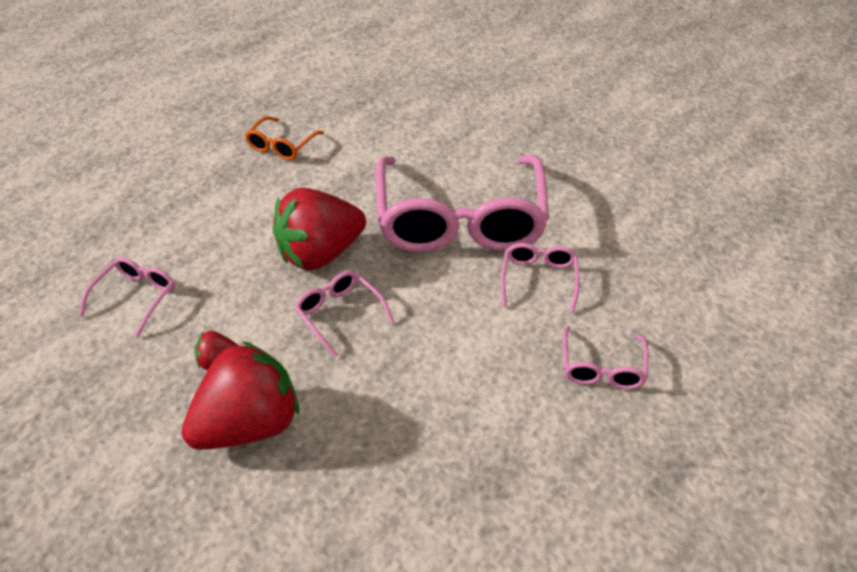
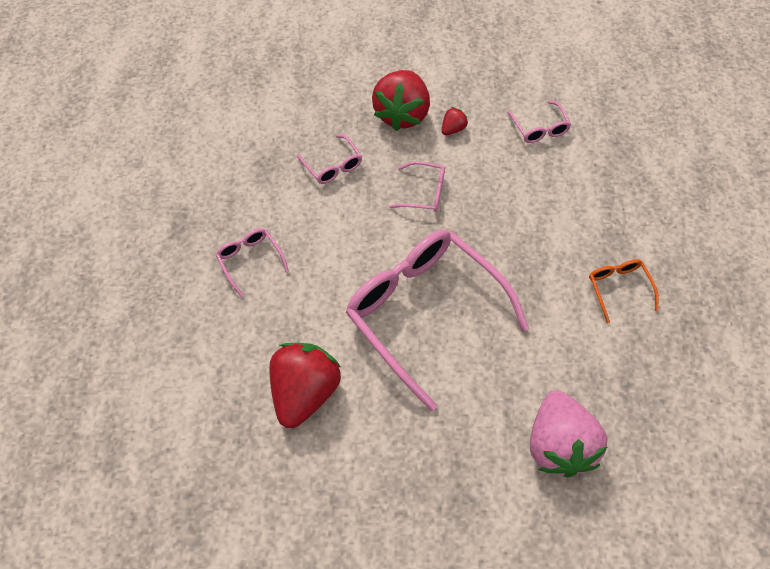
camera: 140 degrees right, 15 degrees up
(320, 254) = (480, 221): red strawberry -> red strawberry (305, 392)
(451, 103) = (558, 444): none -> pink strawberry
(539, 279) = (332, 298): pink glasses -> pink glasses (333, 166)

